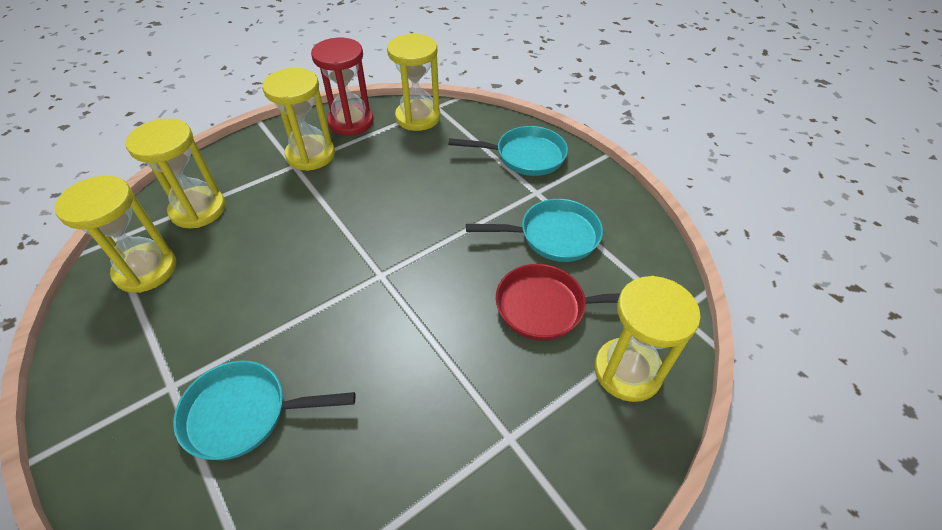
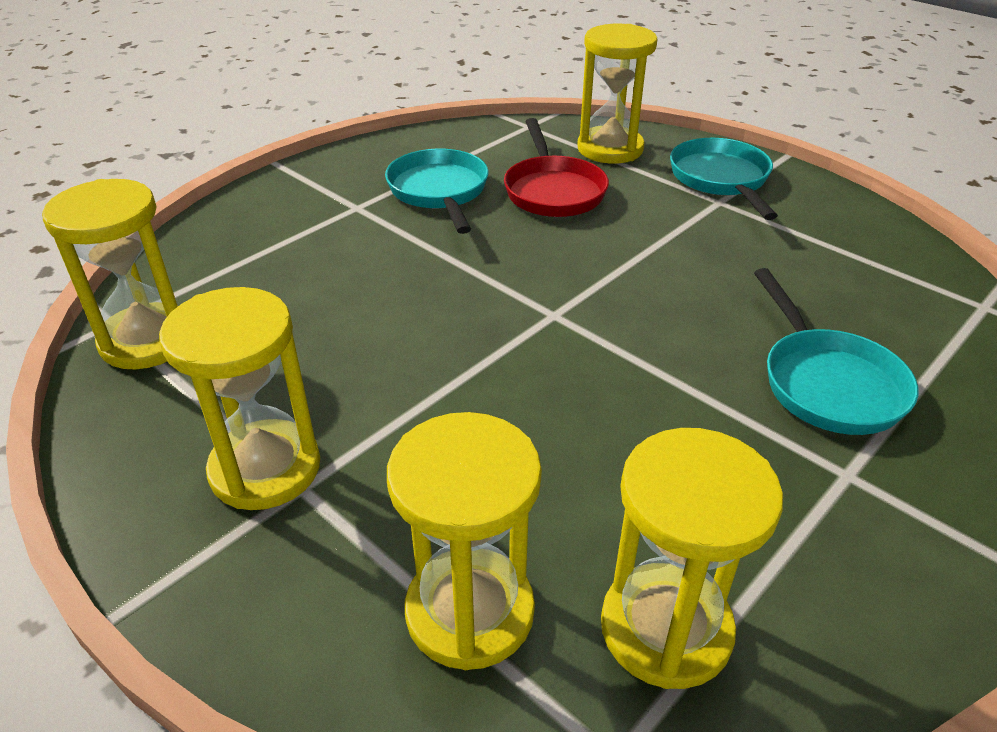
camera: 100 degrees left, 10 degrees down
(351, 122) = (146, 433): red hourglass -> none
(525, 156) = (275, 220): turquoise pan -> turquoise pan (721, 179)

